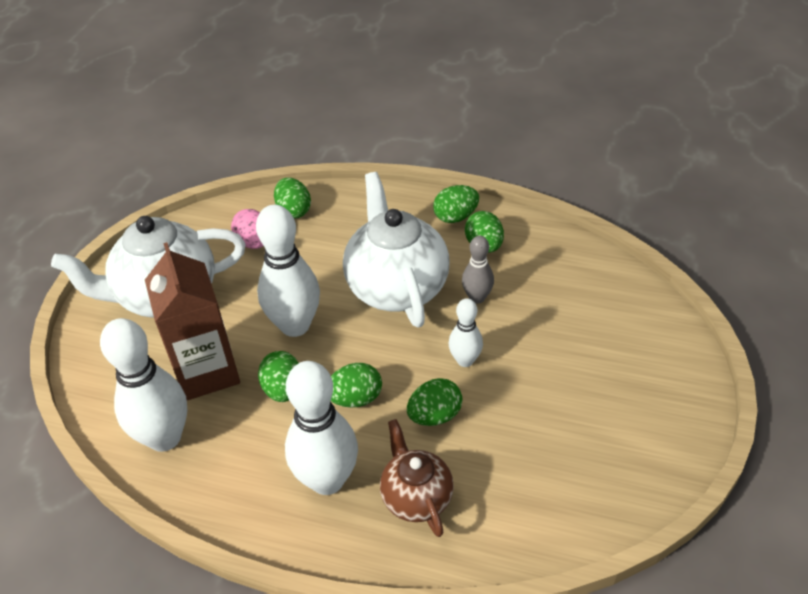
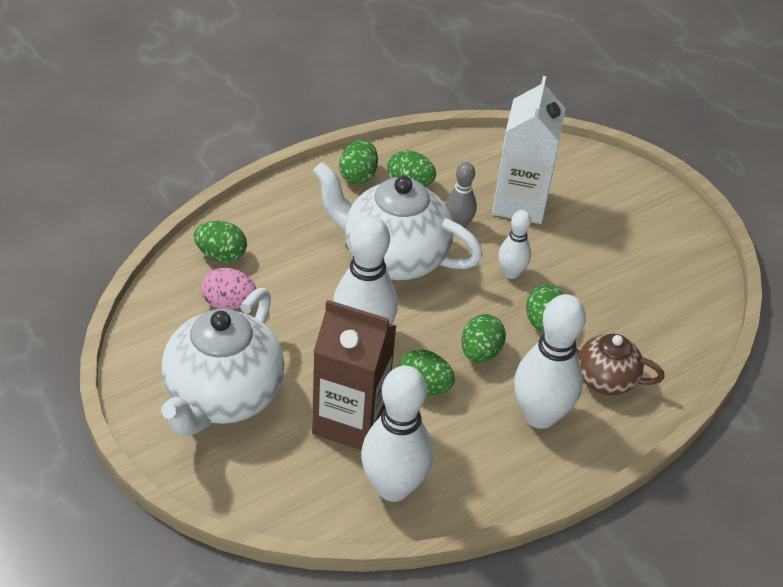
camera: 55 degrees left, 0 degrees up
(551, 315) = (520, 203): none -> white carton

